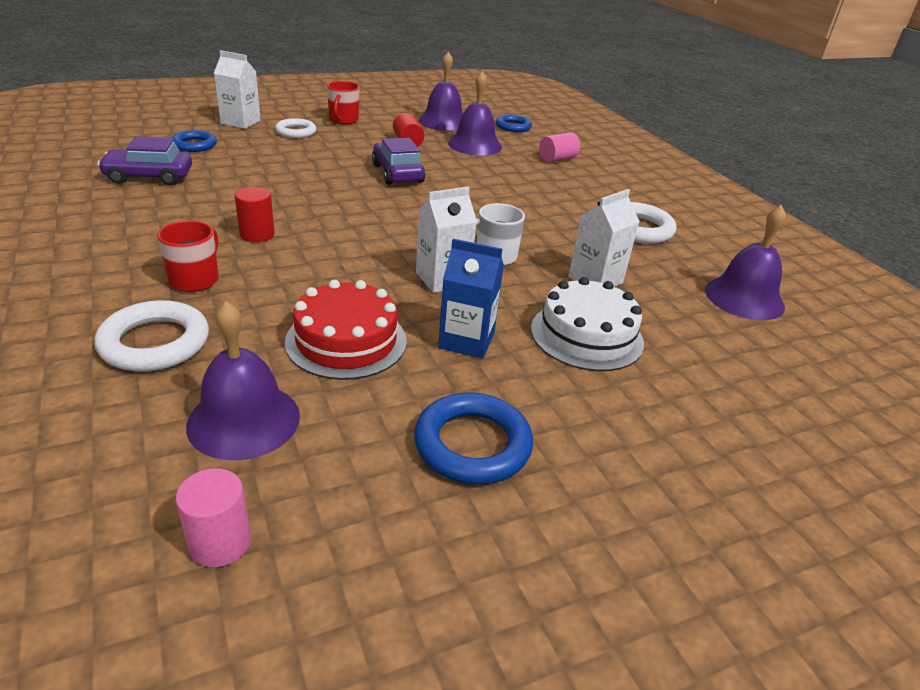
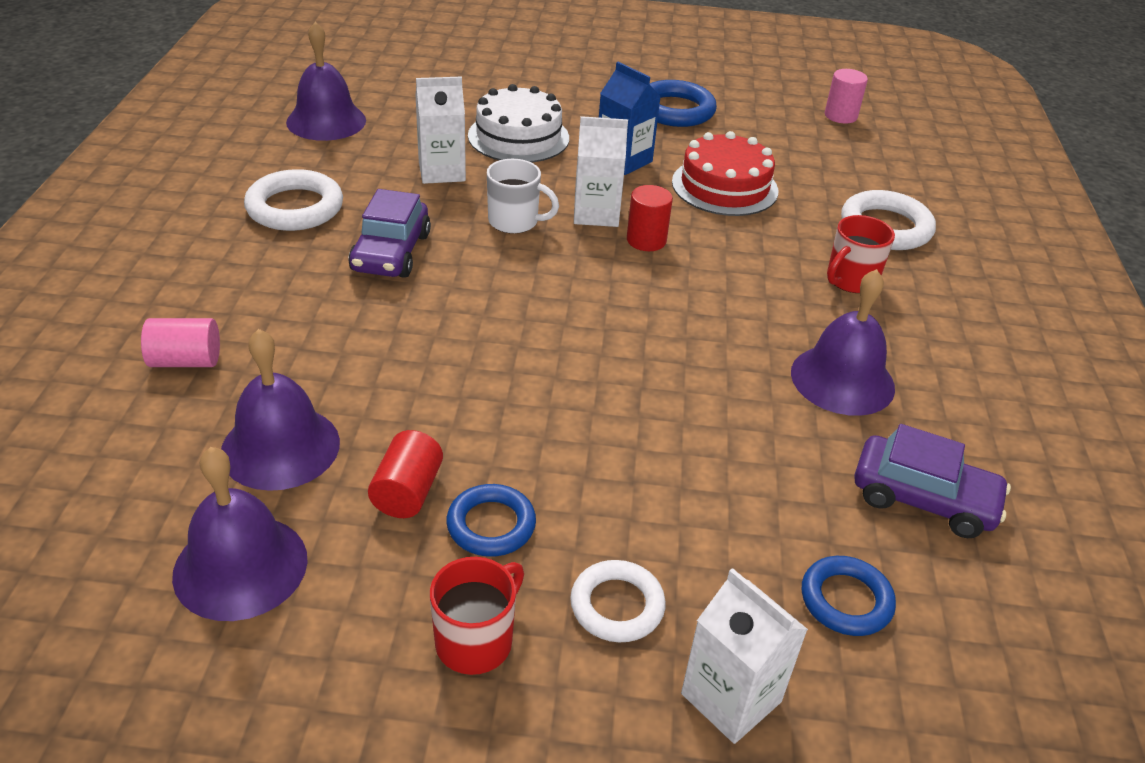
camera: 150 degrees left, 5 degrees up
(244, 420) = (819, 160): purple bell -> purple bell (842, 379)
(257, 234) = (773, 325): red cylinder -> red cylinder (646, 240)
(397, 173) = (507, 397): purple car -> purple car (391, 252)
(513, 127) = (108, 497): blue ring -> blue ring (491, 525)

